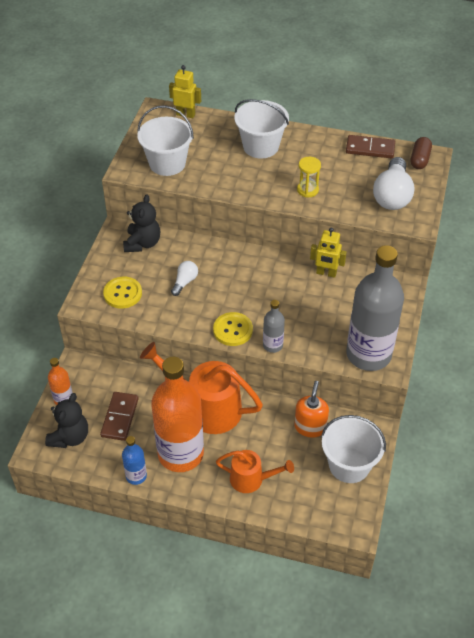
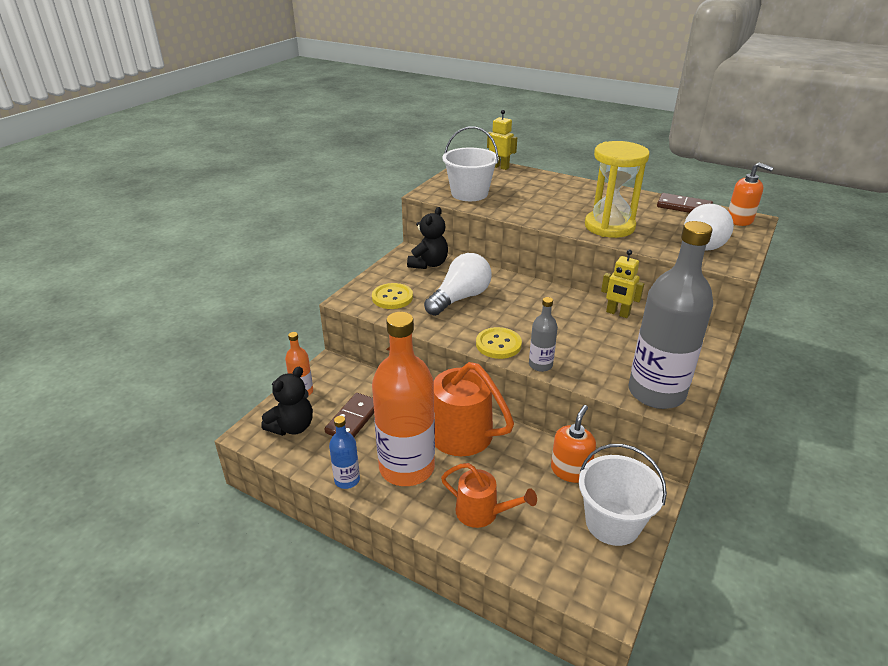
camera: 15 degrees right, 15 degrees down
(185, 282) = (460, 298): white light bulb -> white light bulb, size x1.94
(261, 146) = (567, 193): white bucket -> none
(307, 190) = (609, 226): yellow hourglass -> yellow hourglass, size x2.11
(420, 159) = (739, 220): brown capsule -> orange soap dispenser

